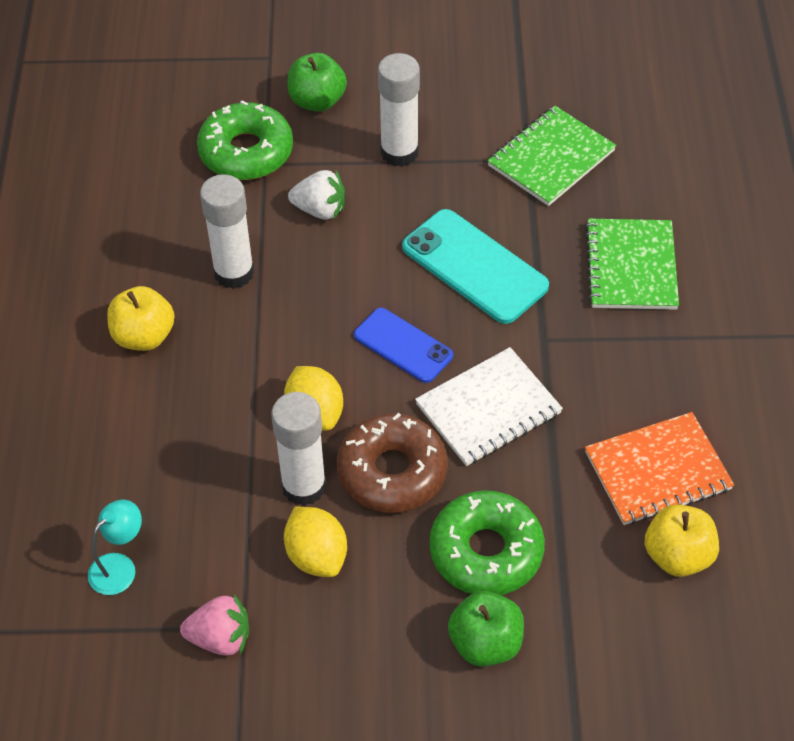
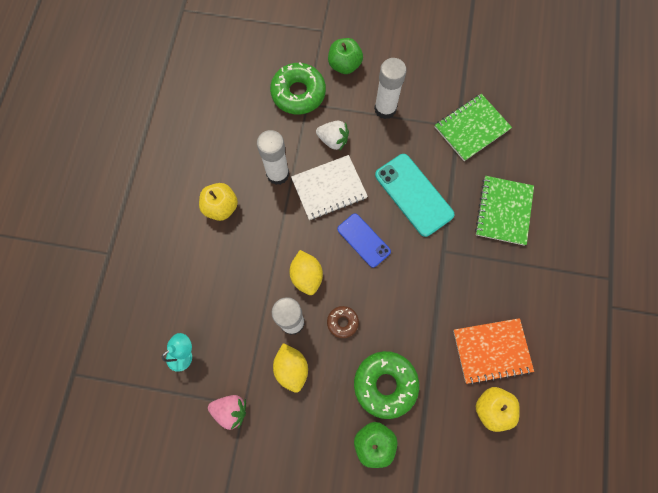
camera: 10 degrees right, 20 degrees up
(392, 472) = (342, 322): brown donut -> brown donut, size x0.51
(488, 409) = (404, 291): white notebook -> white notebook (329, 188)

